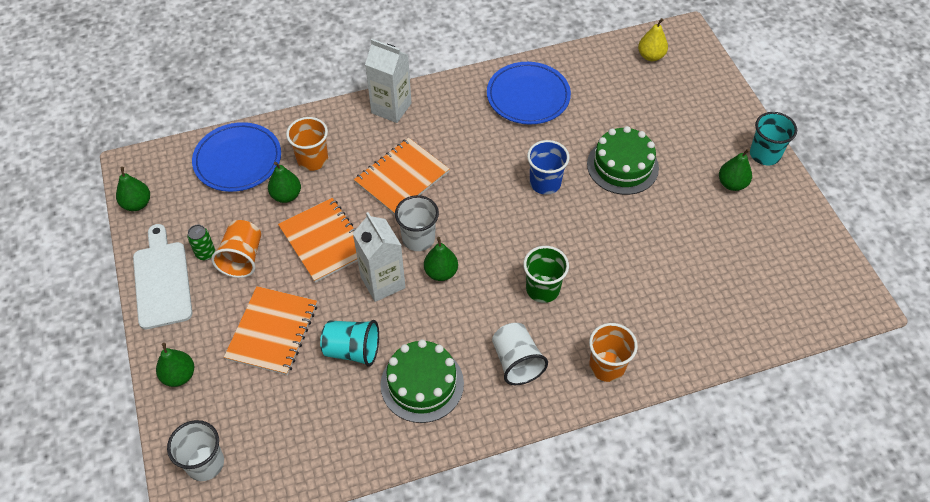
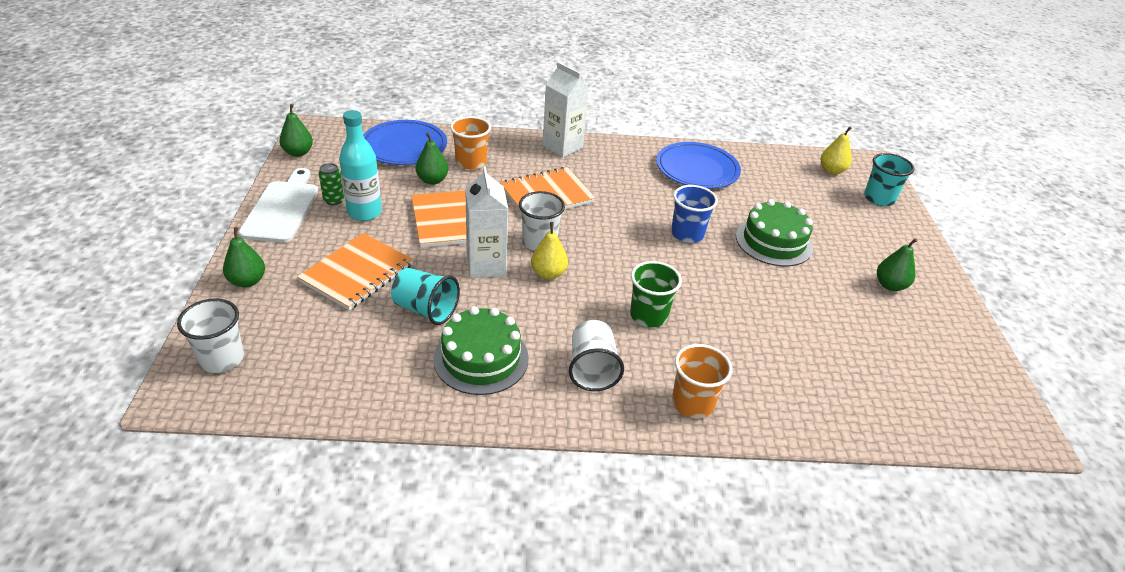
camera: 15 degrees right, 15 degrees down
(242, 258) = (364, 212): orange cup -> turquoise bottle
(441, 272) = (548, 273): green pear -> yellow pear
(764, 154) = (934, 271): turquoise cup -> turquoise cup (879, 198)

